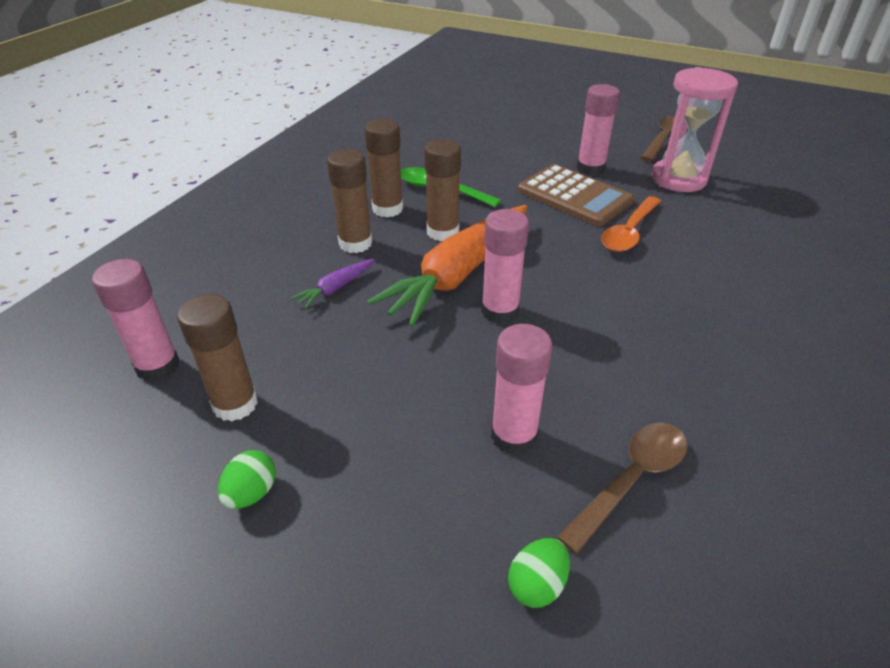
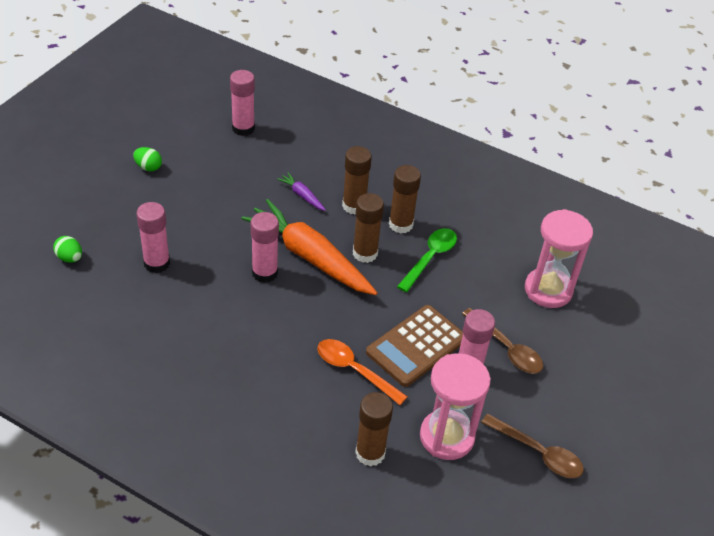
camera: 90 degrees right, 5 degrees up
(235, 404) = (207, 158): brown glue stick -> brown glue stick (370, 453)
(469, 130) = (548, 290): none -> pink hourglass
(630, 480) = (114, 306): brown spoon -> brown spoon (506, 348)

